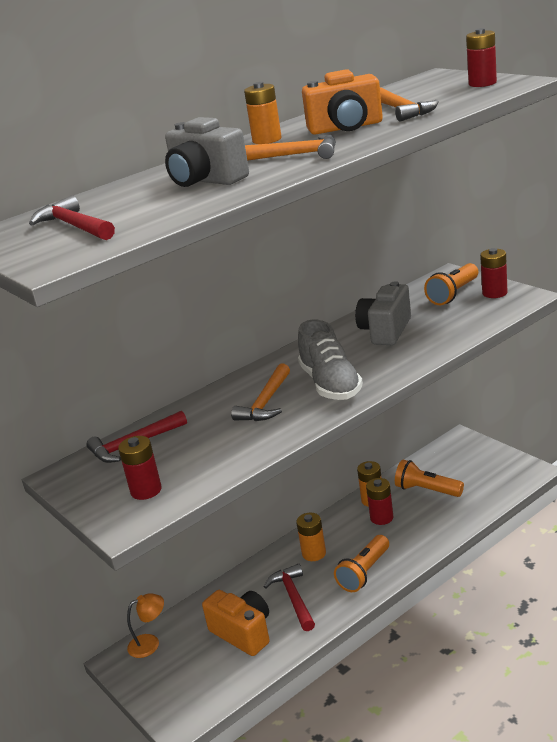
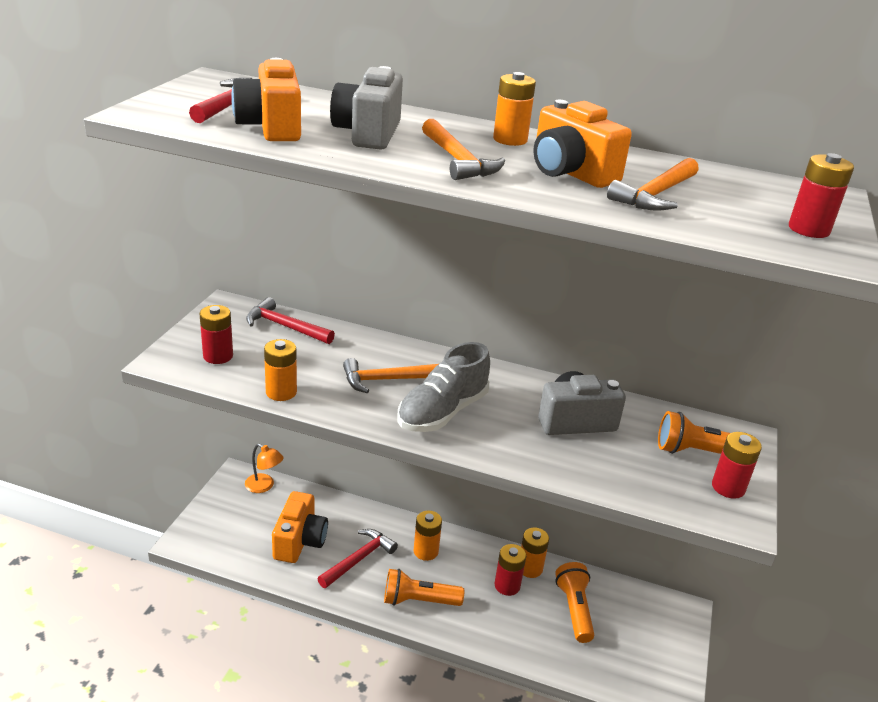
camera: 50 degrees right, 5 degrees up
(152, 212) = (271, 127): none -> orange camera
(236, 460) = (281, 392): none -> orange battery

